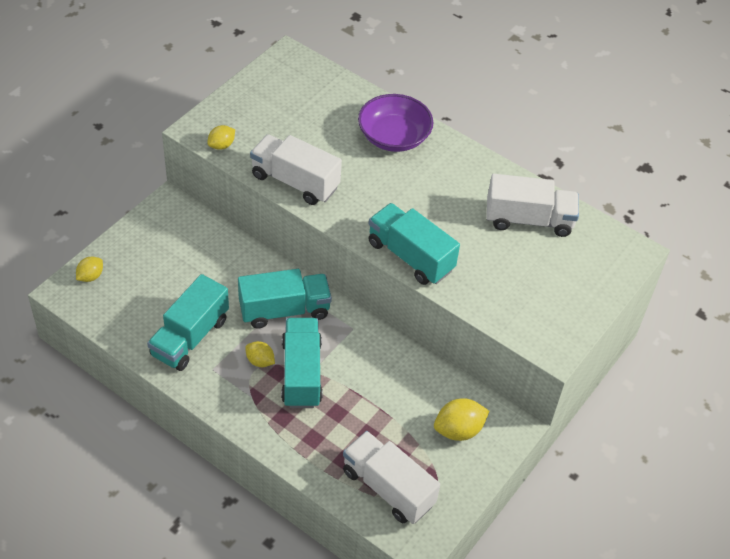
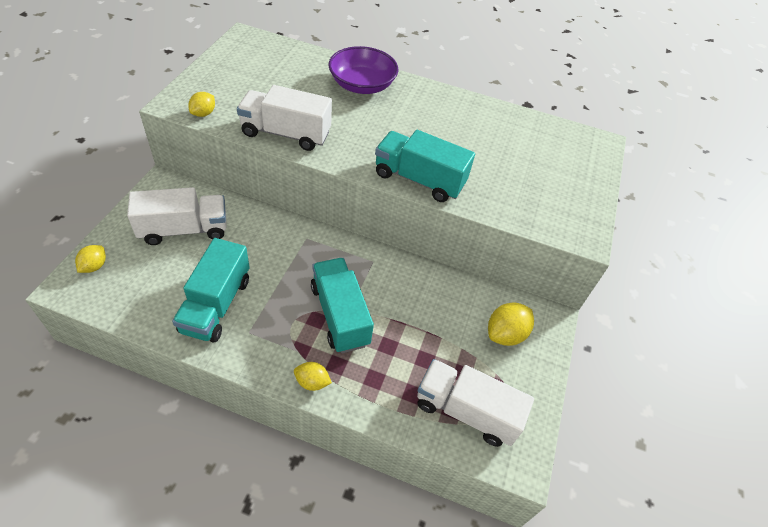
camera: 20 degrees left, 0 degrees up
(260, 361) = (295, 312): yellow lemon -> yellow lemon (312, 382)
(284, 310) = (303, 258): turquoise truck -> none
(528, 220) = (505, 132): white truck -> white truck (184, 229)

